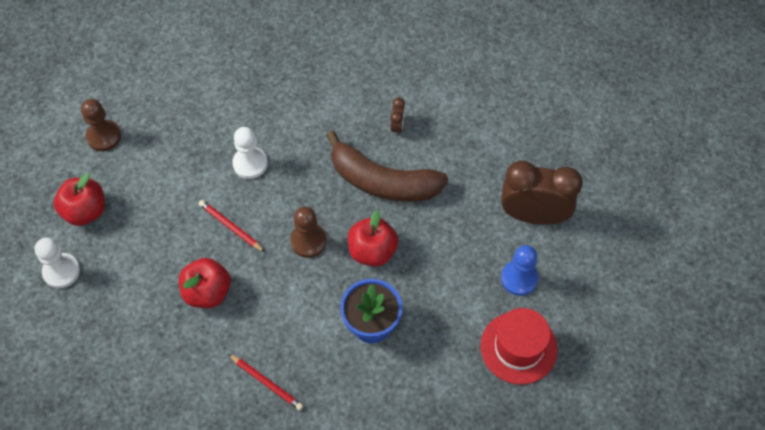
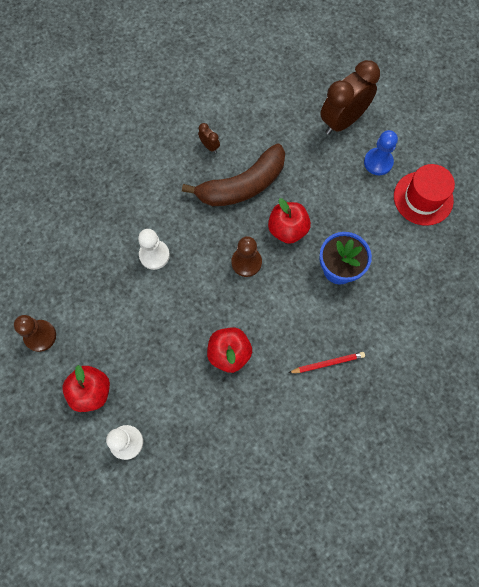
camera: 50 degrees left, 10 degrees up
(230, 226) = (192, 302): red pencil -> none

